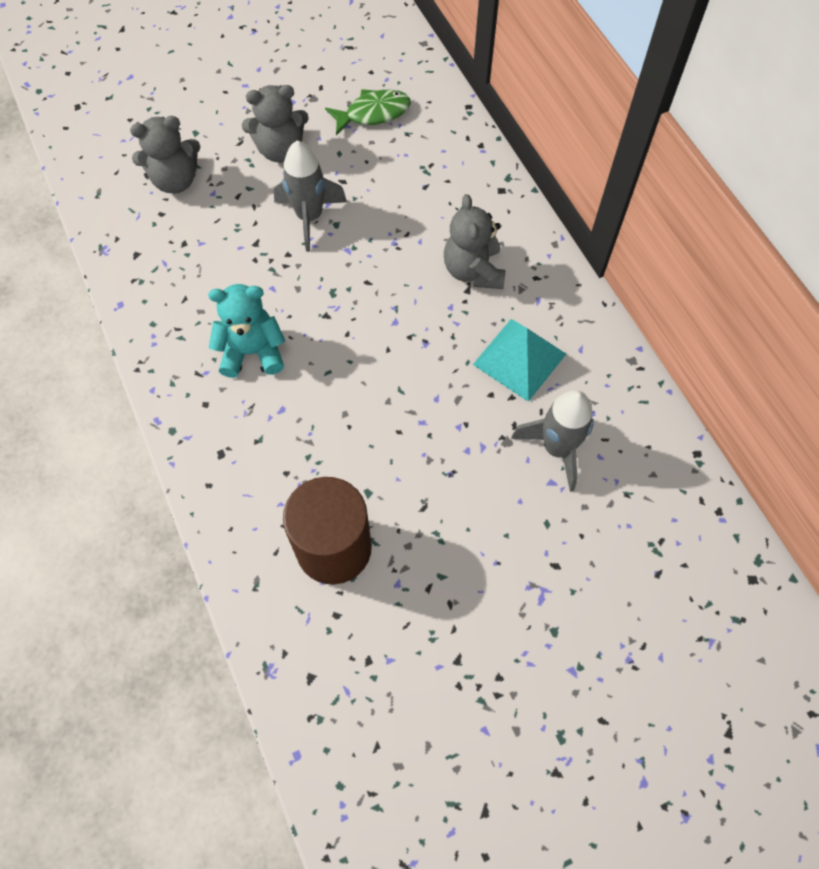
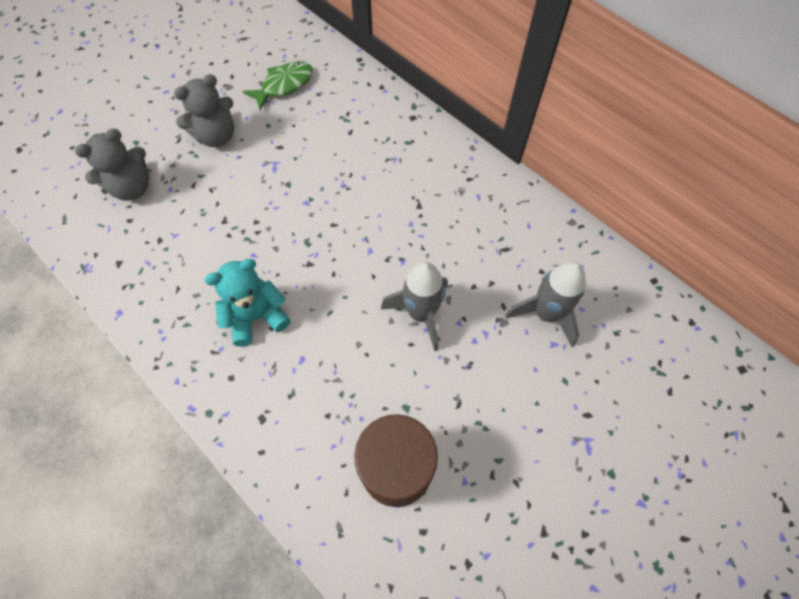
camera: 20 degrees left, 0 degrees up
(310, 217) = (263, 185): grey rocket -> grey rocket (421, 314)
(473, 270) = (417, 188): grey teddy bear -> none
(519, 359) = (484, 249): turquoise pyramid -> none

